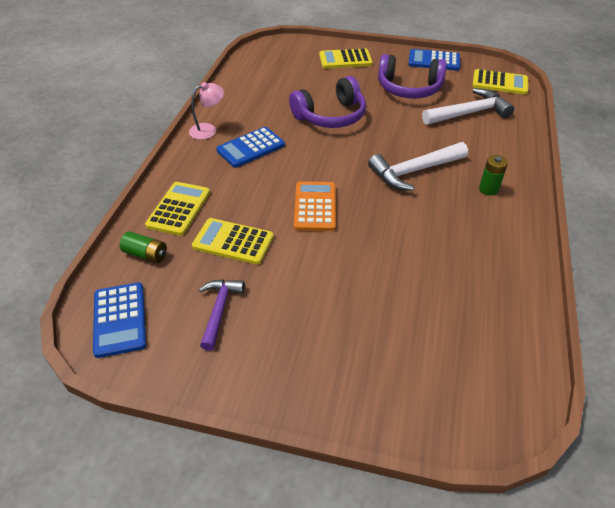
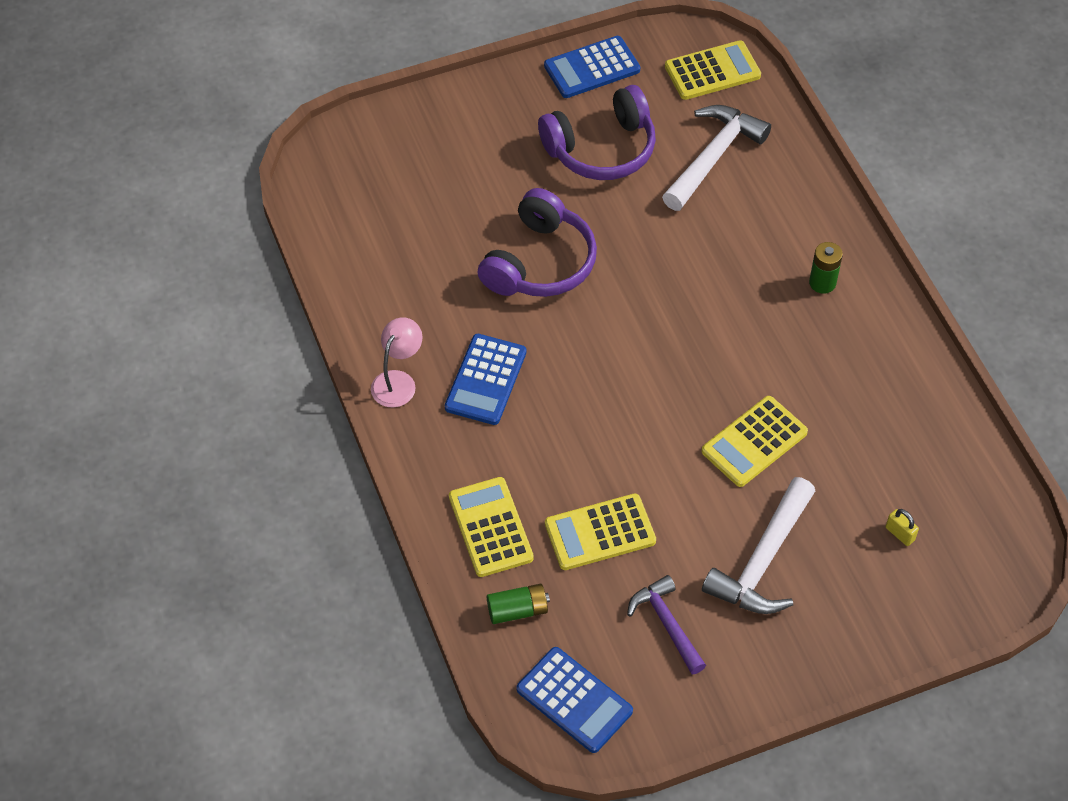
camera: 35 degrees left, 10 degrees up
(315, 206) = (648, 427): orange calculator -> none
(345, 59) = (463, 132): yellow calculator -> yellow calculator (754, 442)
(414, 171) = (719, 303): white hammer -> white hammer (763, 561)
(427, 347) = (900, 534): none -> yellow padlock

